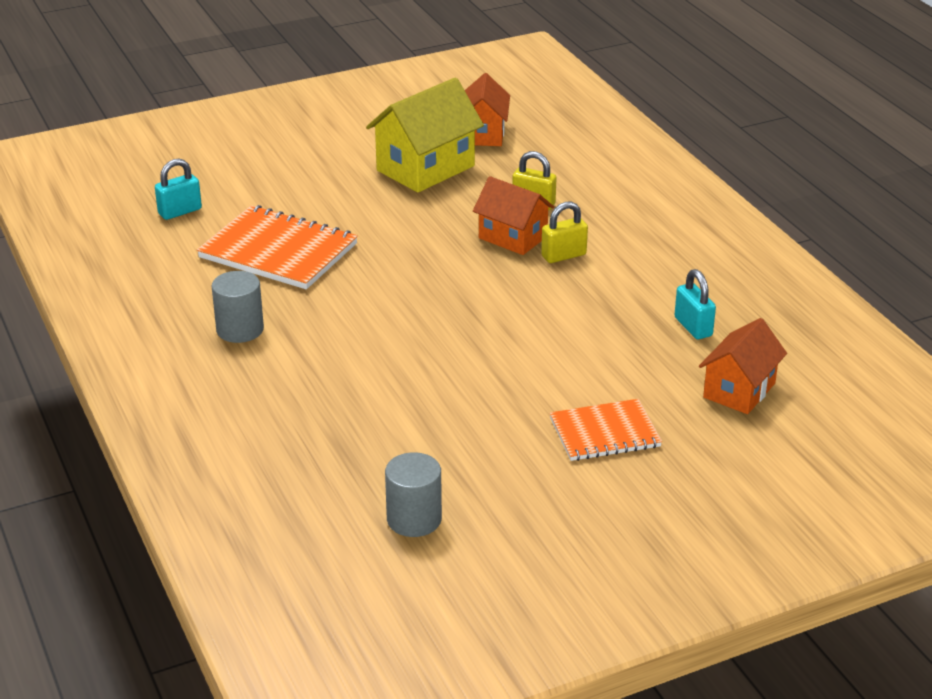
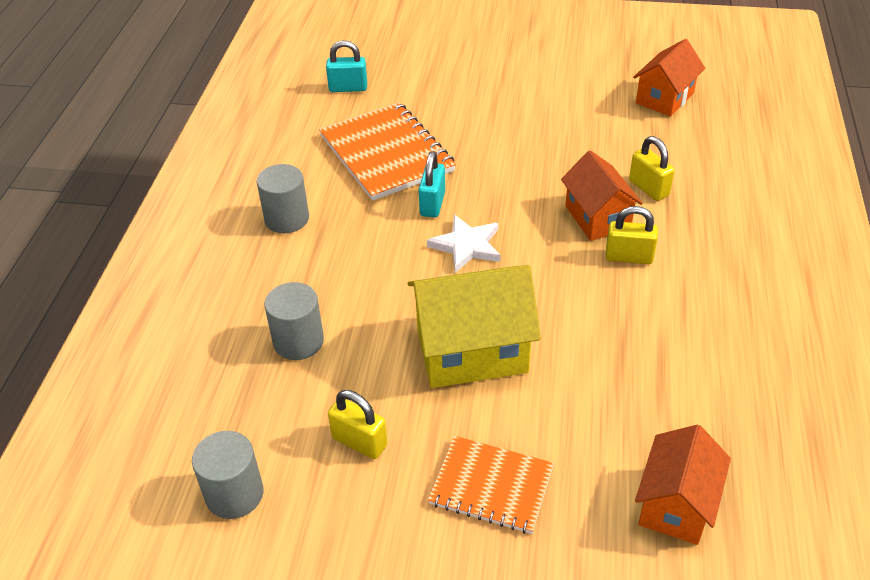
camera: 35 degrees right, 10 degrees up
(353, 408) = (298, 341): none -> grey cylinder
(425, 168) = (581, 116): yellow house -> yellow house (472, 351)
(425, 293) = (466, 246): none -> white star
(477, 448) = (359, 442): none -> yellow padlock
(693, 327) = (691, 398): turquoise padlock -> turquoise padlock (432, 204)
(739, 390) = (676, 504): orange house -> orange house turned 45 degrees counterclockwise

